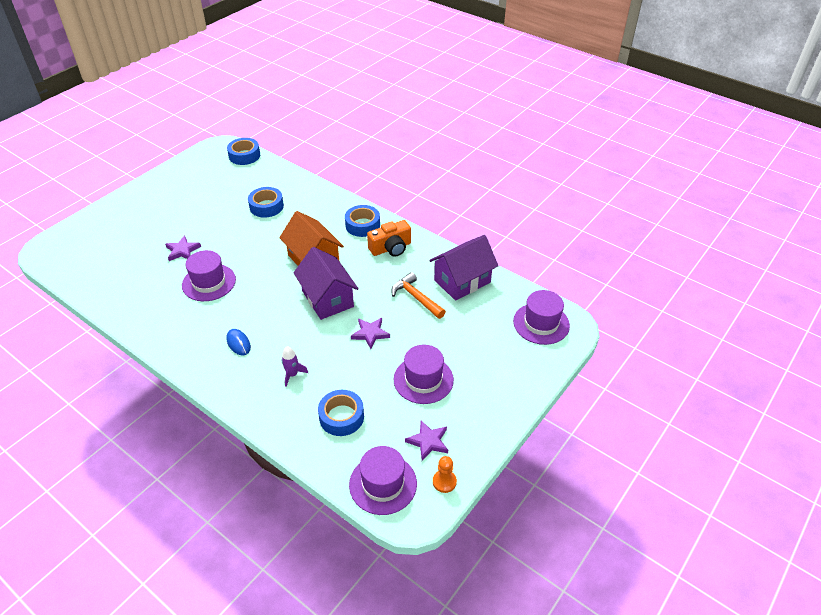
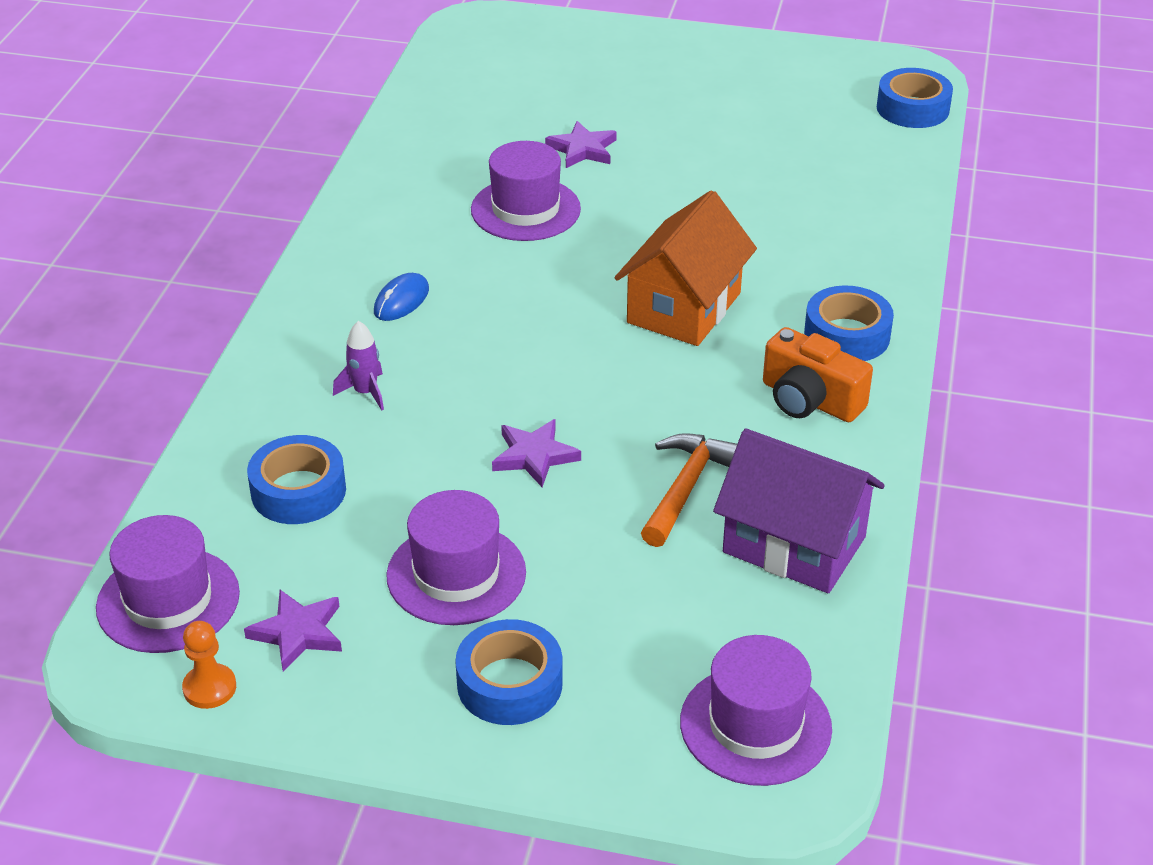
camera: 65 degrees right, 5 degrees down
(266, 206) = (787, 193): blue tape -> blue tape (509, 683)
(327, 299) = (589, 365): purple house -> none

